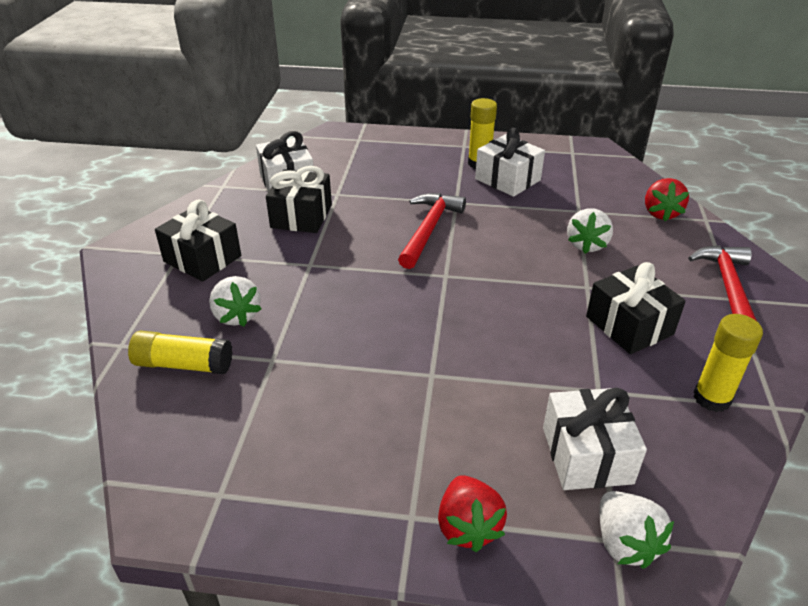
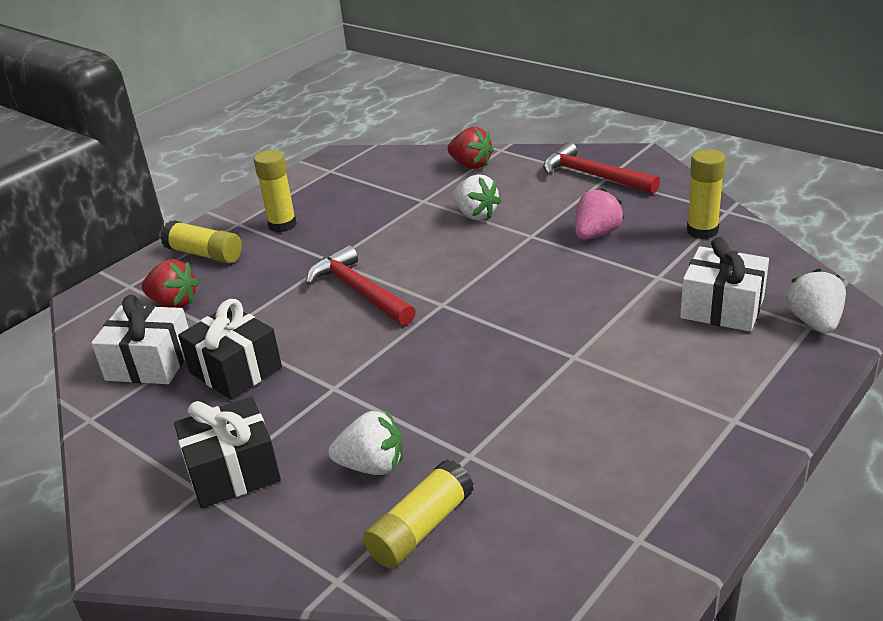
camera: 55 degrees left, 5 degrees down
(416, 149) = (205, 254): none -> yellow glue stick
(468, 527) = (761, 392): red strawberry -> red strawberry (174, 303)
(507, 179) = (330, 219): white gift -> none
(625, 543) = (814, 322): white strawberry -> white strawberry turned 105 degrees counterclockwise
(629, 325) = (596, 234): black gift -> pink strawberry

